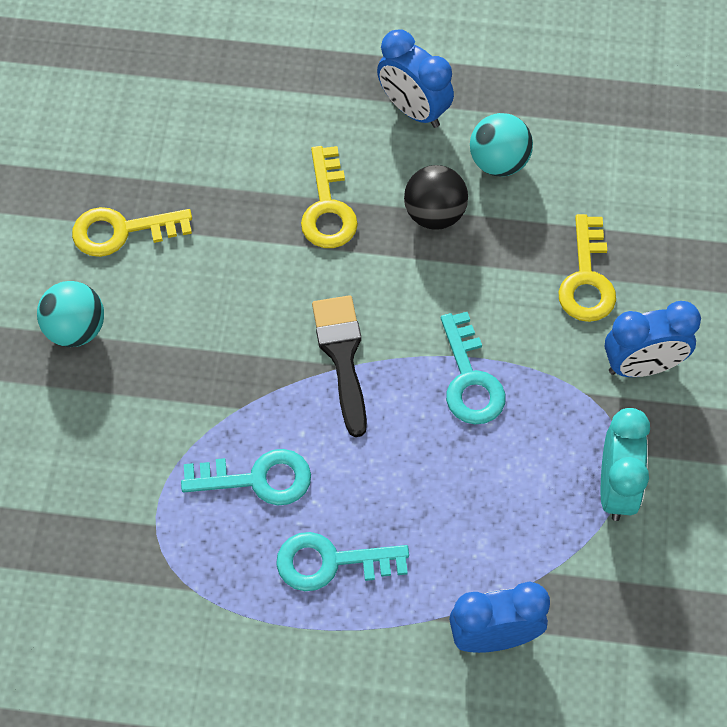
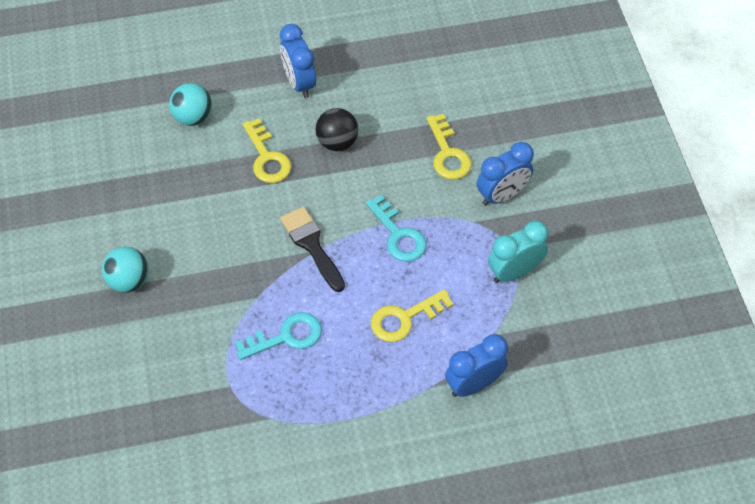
camera: 20 degrees left, 5 degrees down
(122, 231) = (136, 211): yellow key -> yellow key (405, 318)
(331, 562) = (353, 372): turquoise key -> none
(413, 110) = (299, 83): blue clock -> blue clock turned 45 degrees clockwise
(499, 162) = (365, 99): turquoise ball -> turquoise ball (193, 117)
(616, 488) = (514, 272): turquoise clock -> turquoise clock turned 105 degrees counterclockwise

